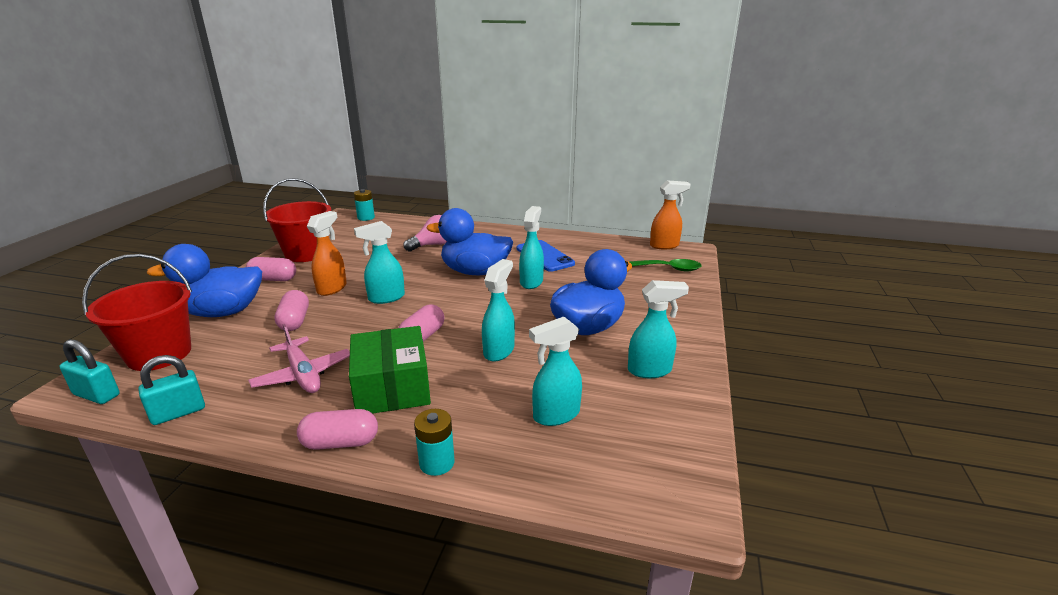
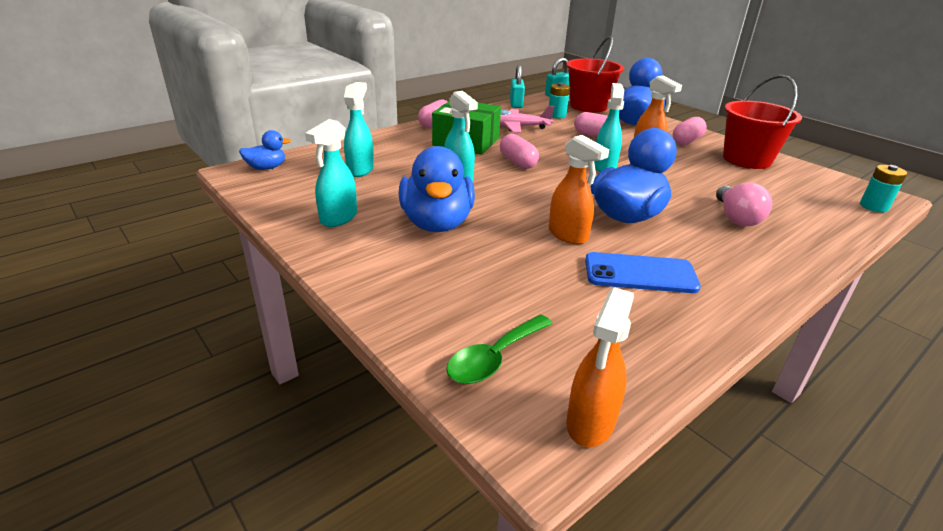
camera: 125 degrees right, 5 degrees up
(437, 463) = (382, 136): turquoise battery -> turquoise battery (557, 115)
(531, 282) = (568, 235): turquoise spray bottle -> orange spray bottle
(648, 490) = (266, 168): none -> blue duck

